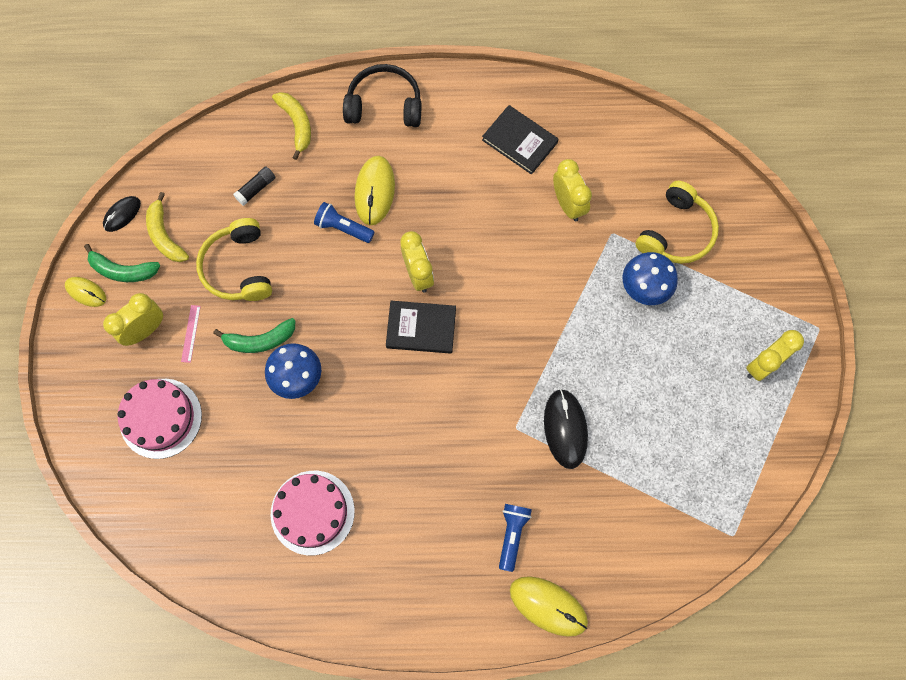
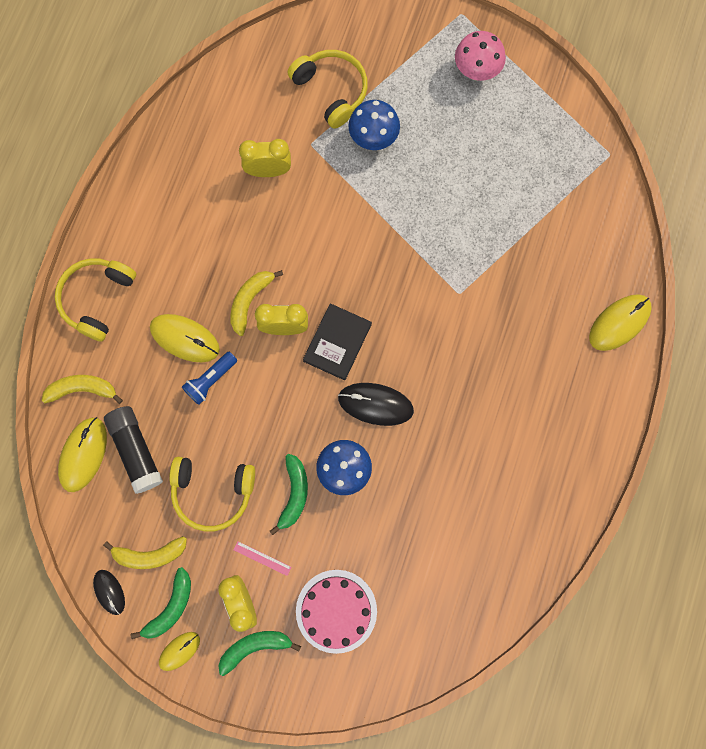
camera: 70 degrees left, 5 degrees up
(107, 356) = (255, 647): none -> green banana
(238, 147) = (83, 454): none -> yellow mouse
(256, 189) = (136, 450): black glue stick -> black glue stick, size x1.84
(312, 512) = (473, 496): pink cake -> none
(384, 105) = (97, 299): black headphones -> yellow headphones
(432, 234) = (250, 301): none -> yellow banana
(512, 535) = (551, 330): blue flashlight -> none
(519, 141) = (188, 189): black book -> none
(565, 429) = (475, 252): black mouse -> black mouse (375, 404)
(762, 364) = (476, 71): yellow clock -> pink mushroom

